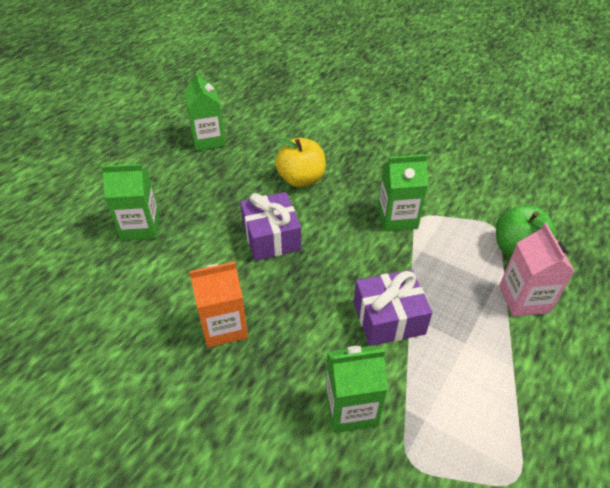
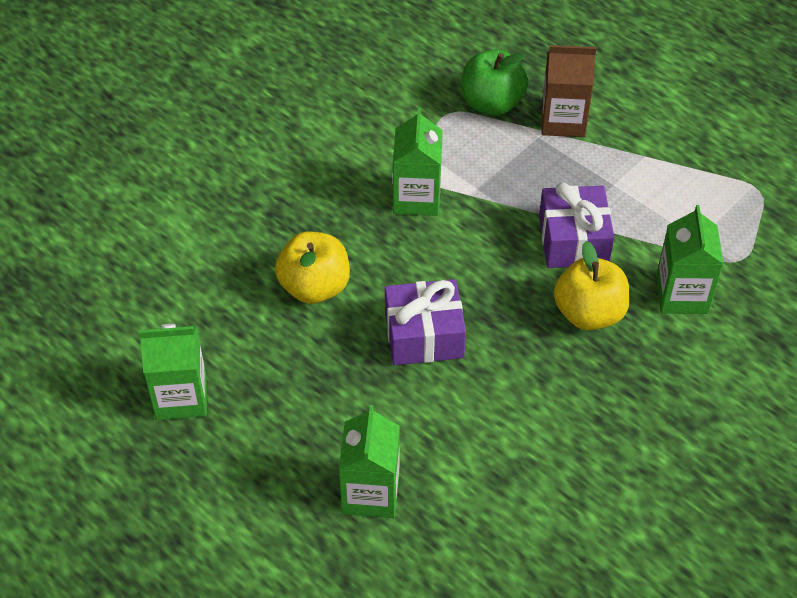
camera: 80 degrees left, 5 degrees up
(224, 326) = (565, 399): orange carton -> none
(313, 336) = (589, 313): none -> yellow apple
(524, 299) = (563, 121): pink carton -> brown carton

